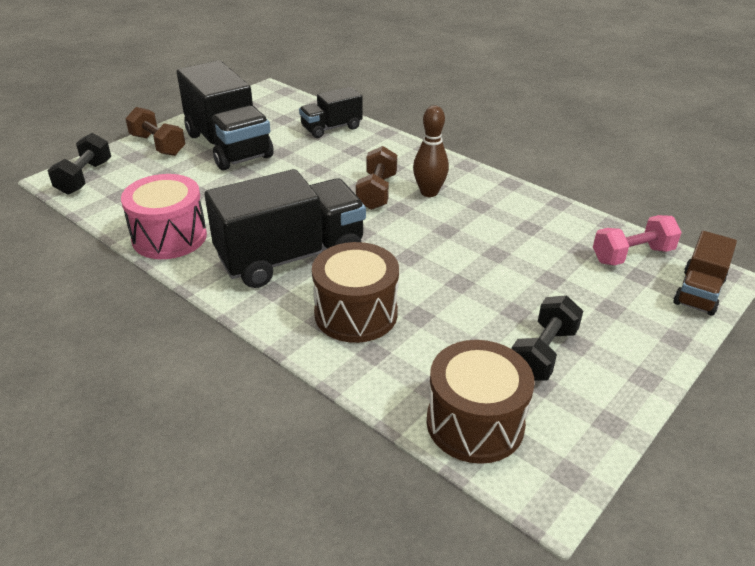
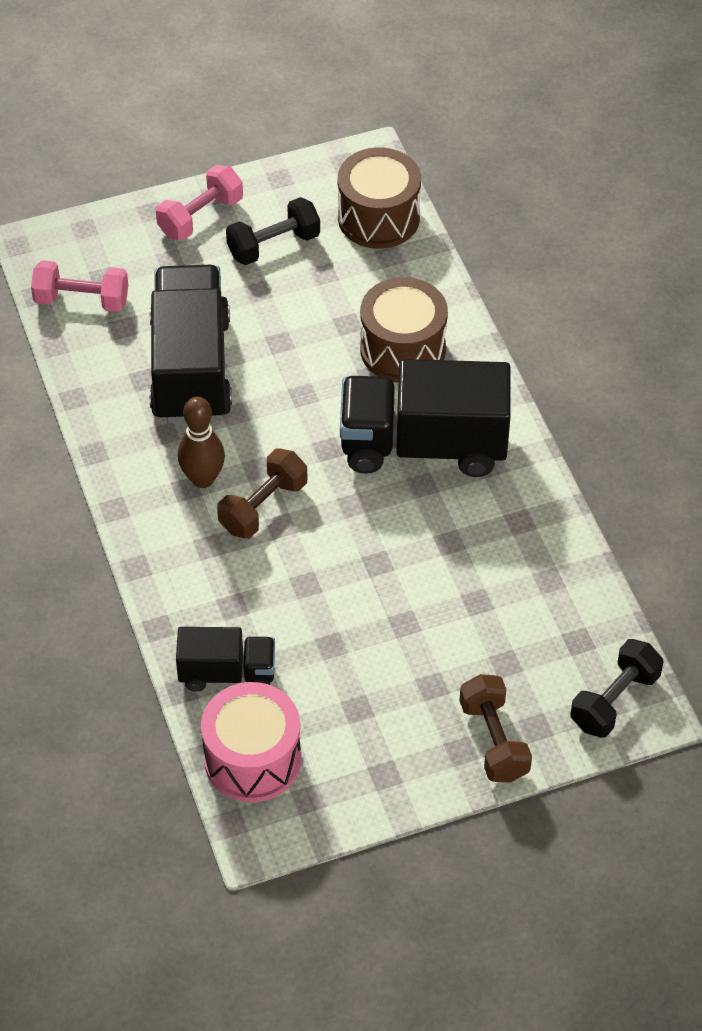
camera: 150 degrees left, 15 degrees up
(169, 237) = (541, 533): pink drum -> pink drum (252, 759)
(228, 145) = (395, 693): black truck -> black truck (191, 368)
(631, 352) = (200, 217): none -> pink dumbbell
(698, 292) = (73, 239): brown truck -> none

